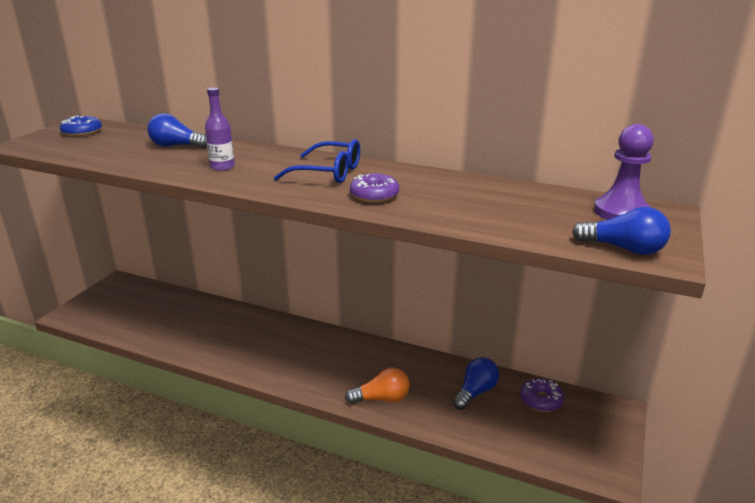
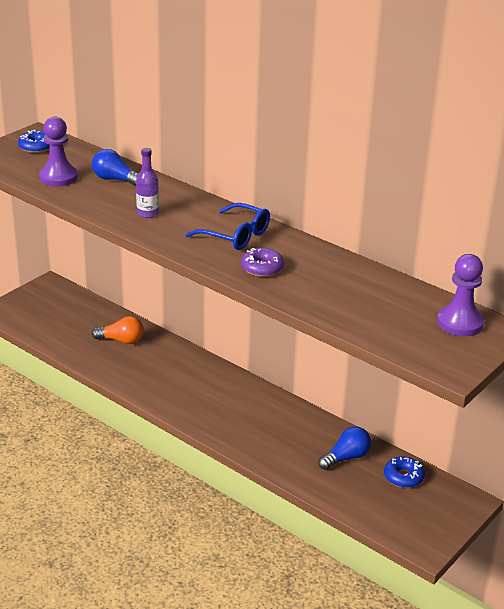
camera: 15 degrees right, 5 degrees up
(111, 151) = (58, 177): none -> purple pawn
(381, 399) = (258, 445): orange light bulb -> orange light bulb (121, 340)
(541, 400) = (403, 477): purple donut -> blue donut
(623, 249) = (428, 357): blue light bulb -> none

